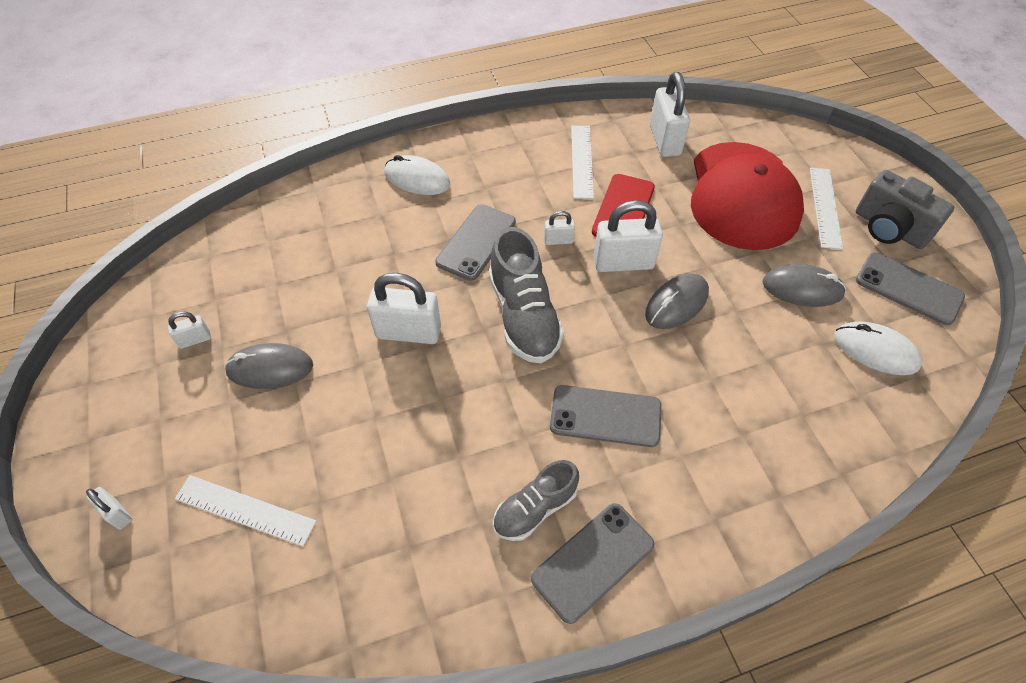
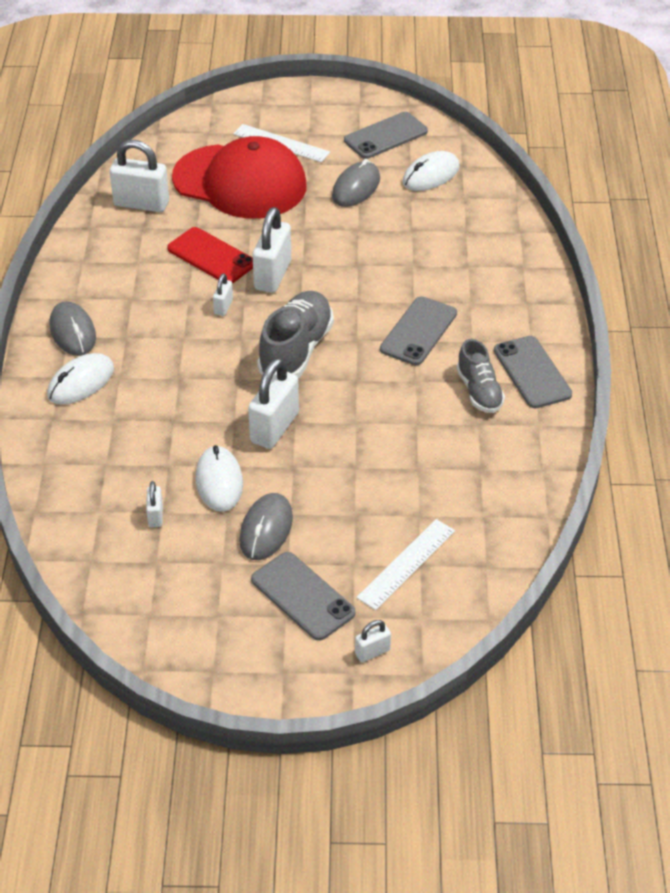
camera: 70 degrees left, 10 degrees down
(195, 339) = (201, 582): white padlock -> white padlock (155, 516)
(324, 312) = (219, 481): none -> white mouse
(476, 242) = (193, 360): grey phone -> grey phone (302, 596)
(524, 315) = (296, 351): grey shoe -> grey shoe turned 75 degrees counterclockwise
(582, 161) = (133, 264): white ruler -> none
(676, 304) = (333, 259): grey mouse -> grey mouse (73, 332)
(889, 228) = (323, 120): grey camera -> none

